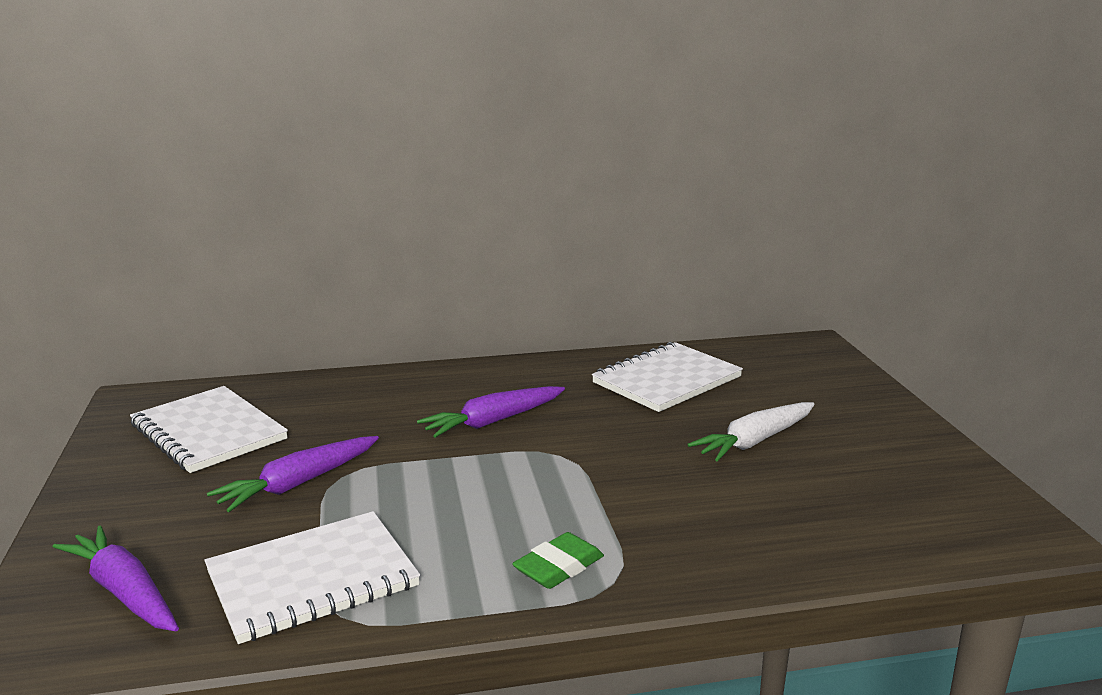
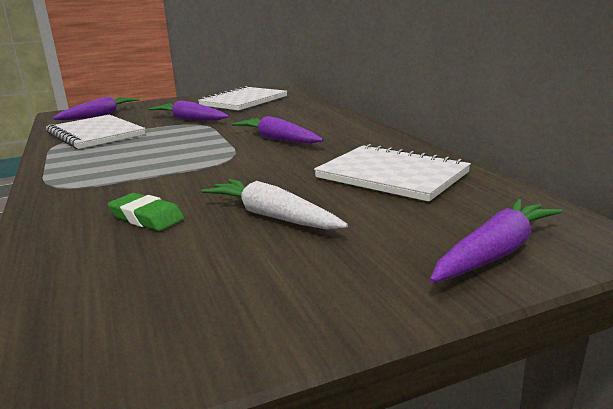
camera: 80 degrees right, 0 degrees up
(559, 567) = (82, 173): green eraser -> green eraser (146, 218)
(833, 374) = (495, 253): none -> purple carrot

